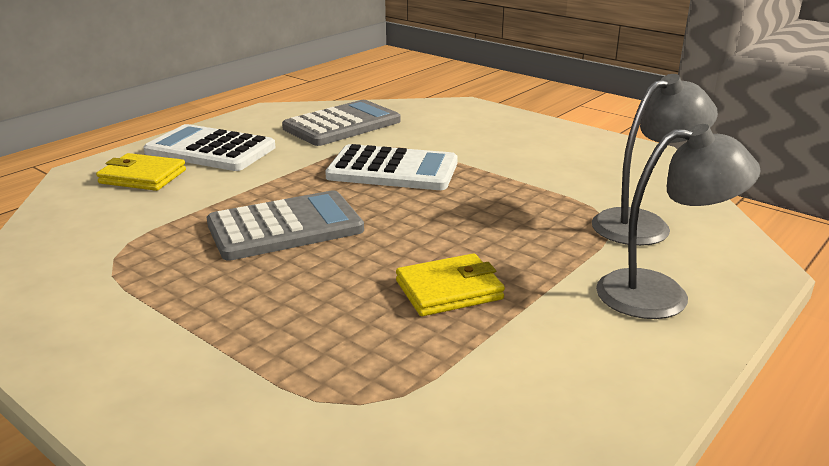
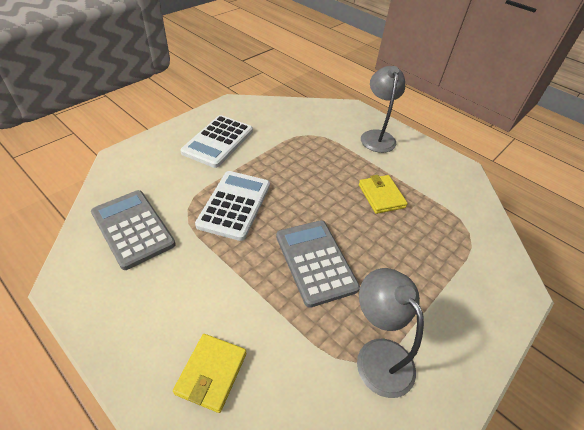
camera: 90 degrees left, 20 degrees up
(210, 150) = (160, 323): white calculator -> white calculator (218, 141)
(643, 224) = (316, 125): grey lamp -> grey lamp (378, 355)

